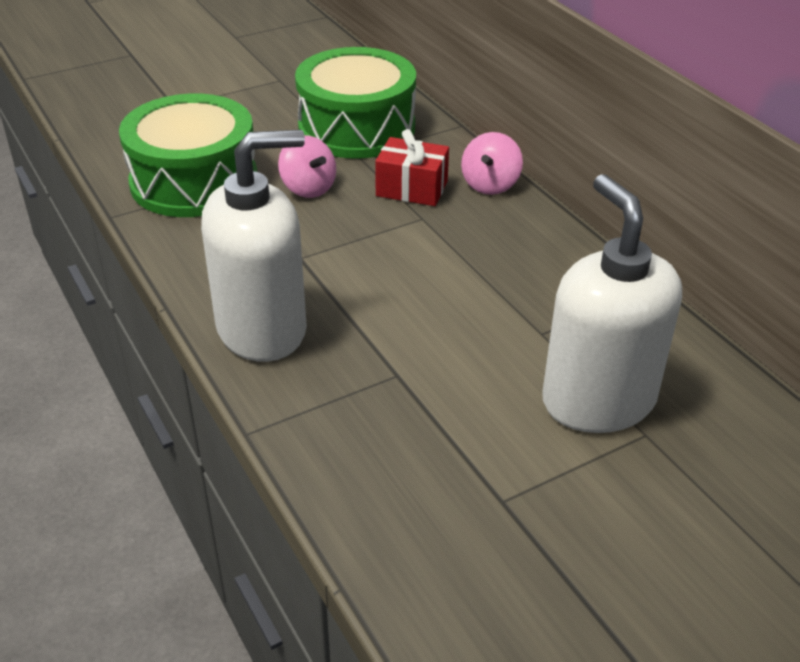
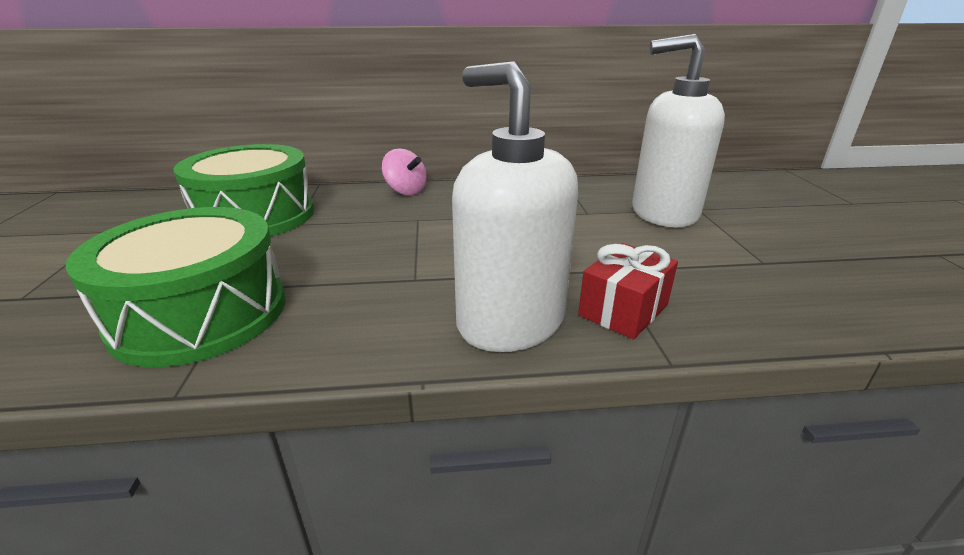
camera: 65 degrees left, 10 degrees down
(262, 329) = (510, 321): white soap dispenser -> white soap dispenser turned 45 degrees counterclockwise
(308, 188) = (312, 254): pink spinning top -> none
(412, 189) = (374, 215): red gift -> red gift (623, 310)

